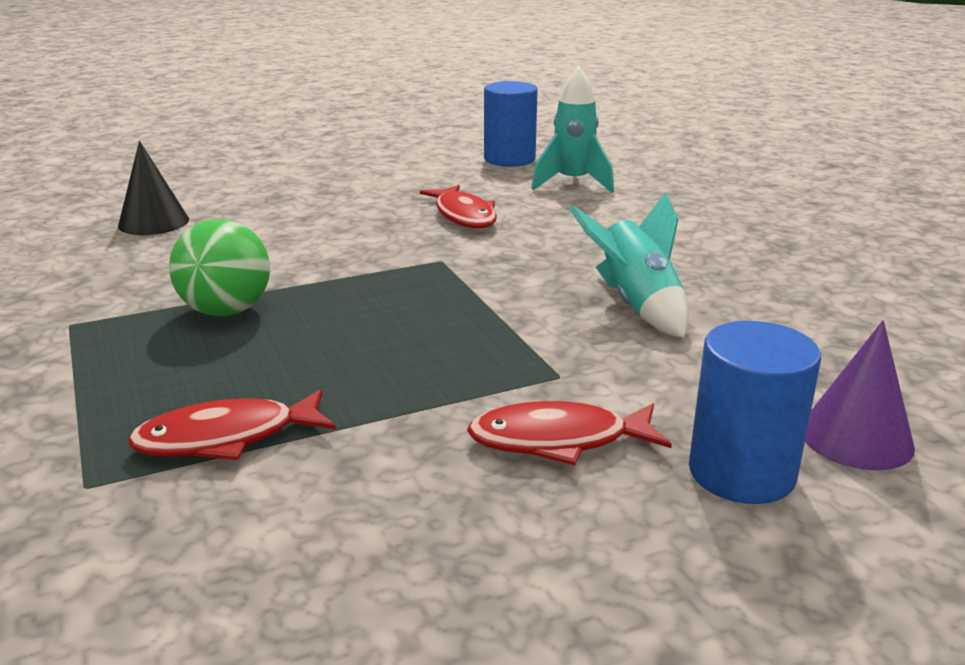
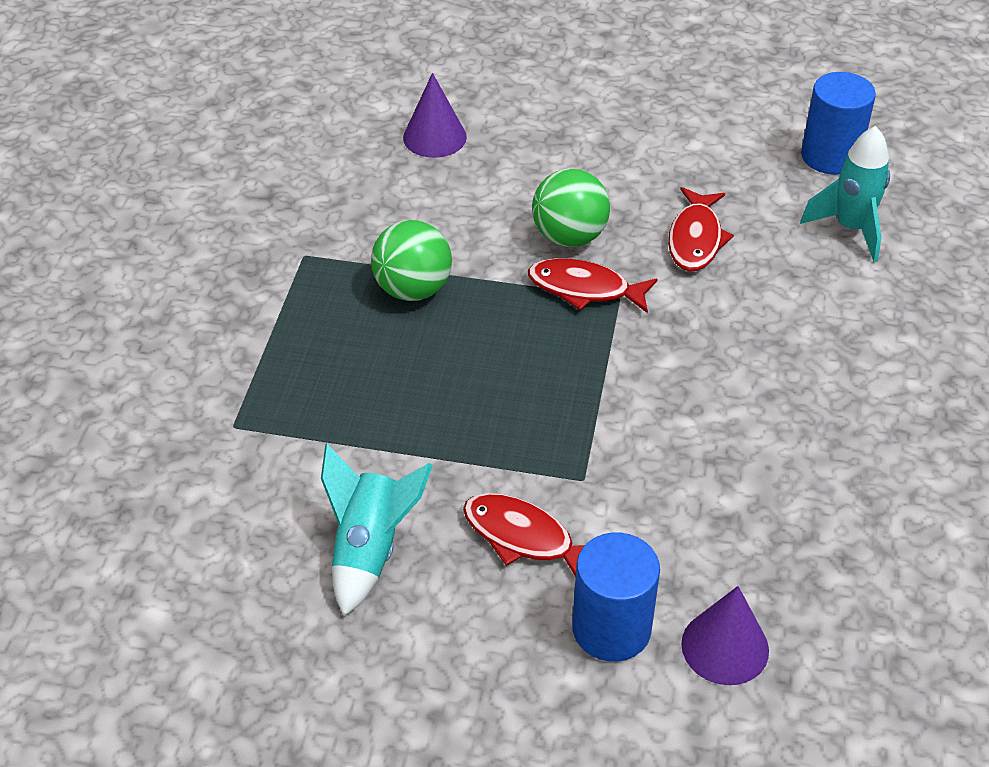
camera: 35 degrees right, 20 degrees up
(153, 222) = (434, 137): black cone -> purple cone
(226, 438) = (330, 426): red fish -> red fish (585, 289)
(352, 241) = (569, 237): none -> green ball
(636, 306) = (720, 433): turquoise rocket -> turquoise rocket (370, 550)

